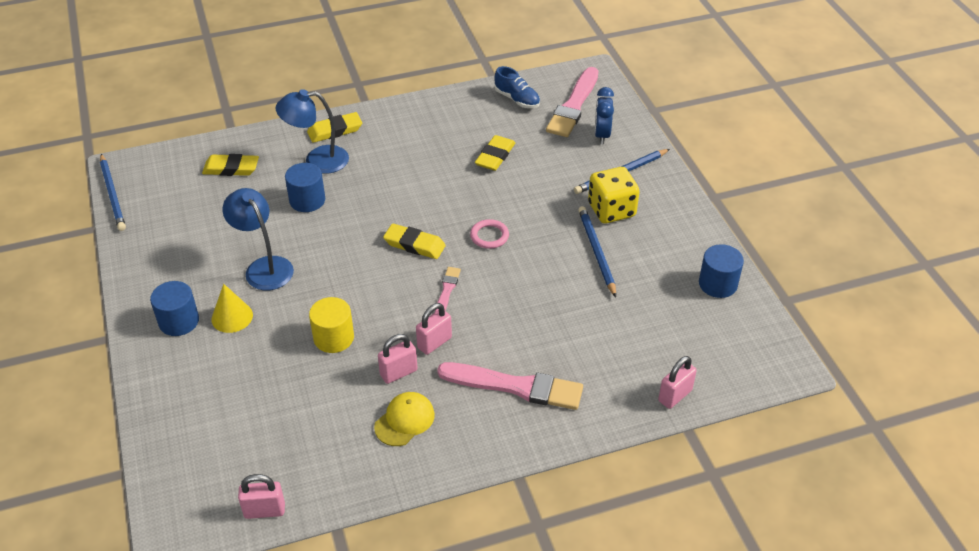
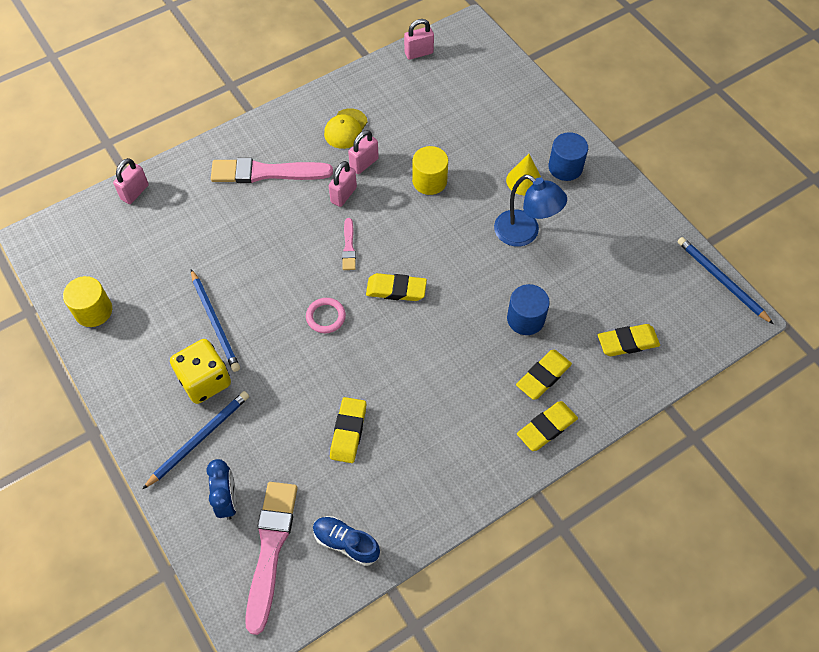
camera: 165 degrees right, 15 degrees up
(317, 160) = (543, 376): blue lamp -> yellow eraser
(718, 284) = (93, 311): blue cylinder -> yellow cylinder

